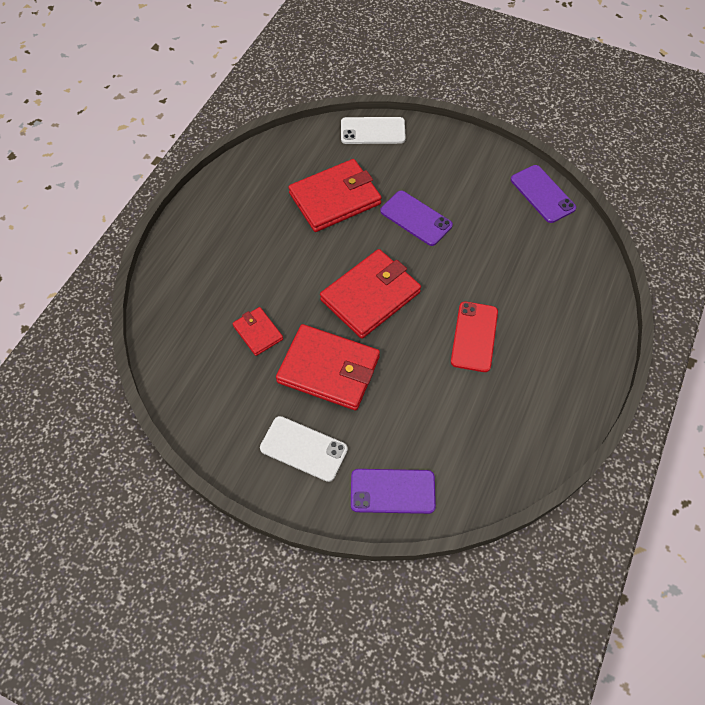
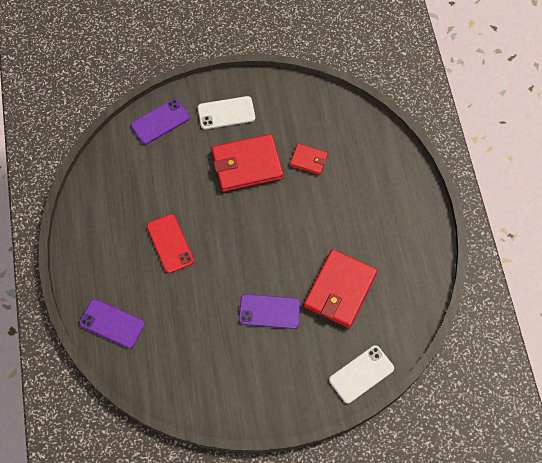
camera: 145 degrees right, 5 degrees up
(370, 296) = (257, 229): red wallet -> none
(542, 194) = (188, 398): purple phone -> purple phone (112, 323)

